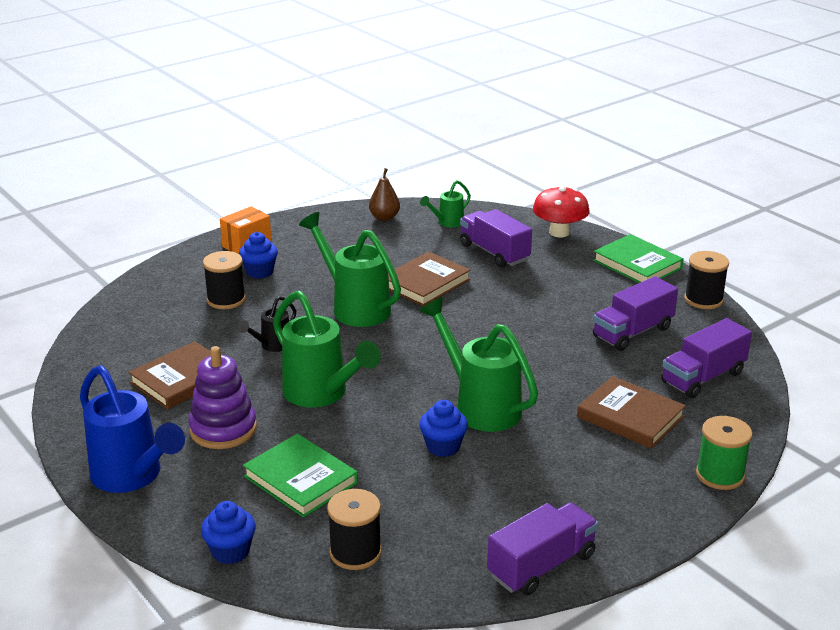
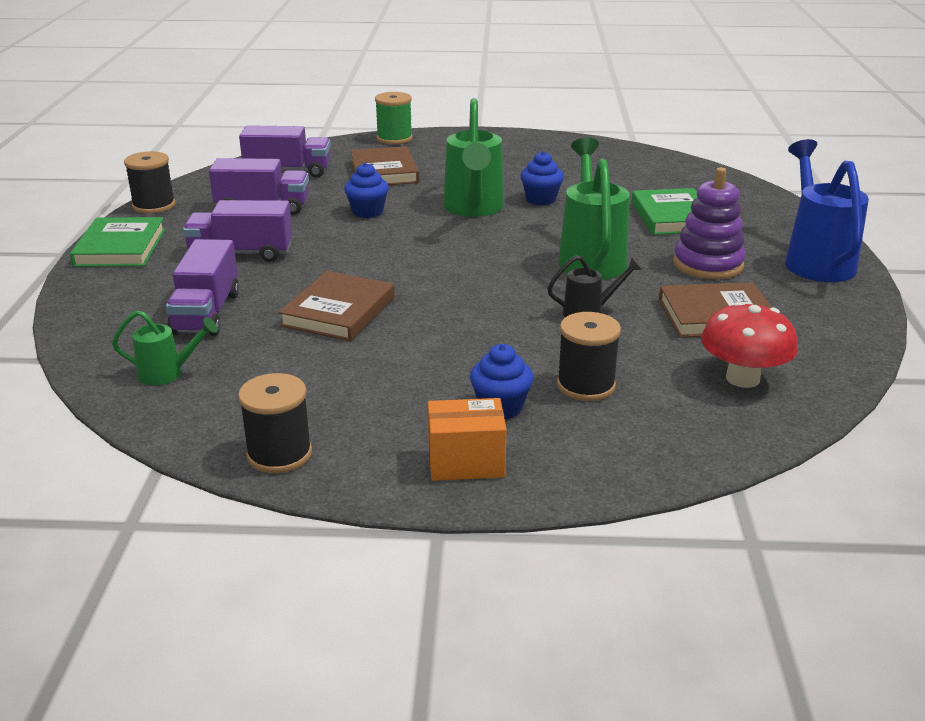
camera: 140 degrees left, 0 degrees up
(230, 551) = (761, 201): blue cupcake -> blue cupcake (367, 212)
(354, 307) = (451, 317): green watering can -> none
(355, 552) = (674, 178): black spool -> black spool (279, 454)
(384, 217) = (219, 420): brown pear -> none
(425, 283) = (338, 311): brown book -> brown book turned 60 degrees counterclockwise
(541, 565) = (567, 144): purple truck -> purple truck (241, 253)
(559, 232) = (95, 306): red mushroom -> red mushroom (742, 378)

